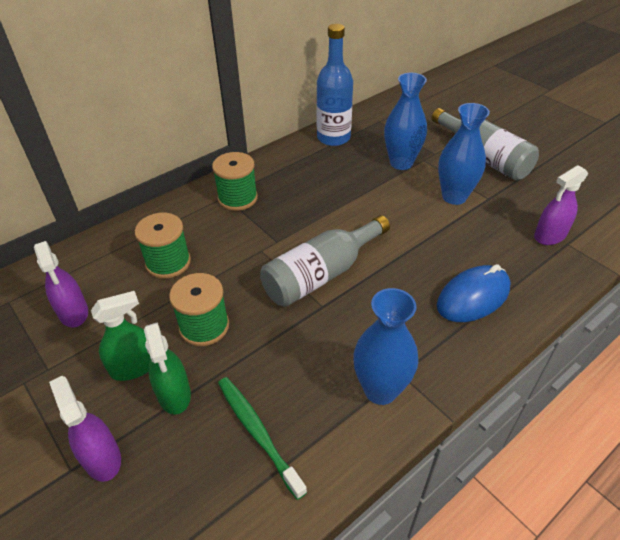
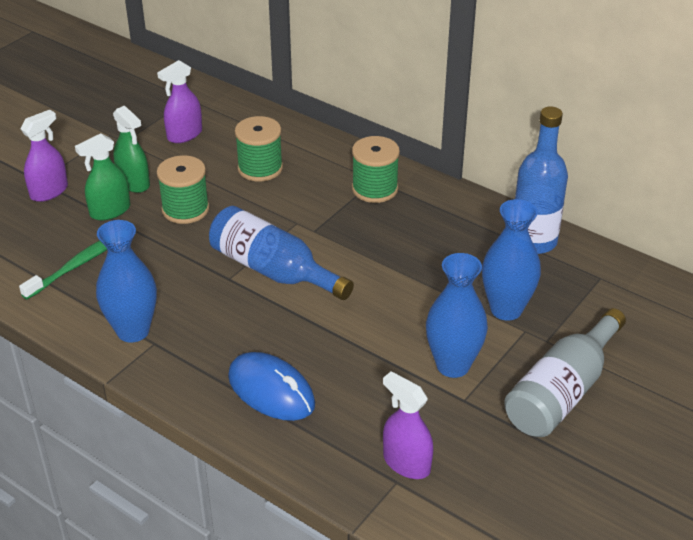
camera: 75 degrees right, 5 degrees down
(321, 274) = (273, 270): grey bottle -> blue bottle

